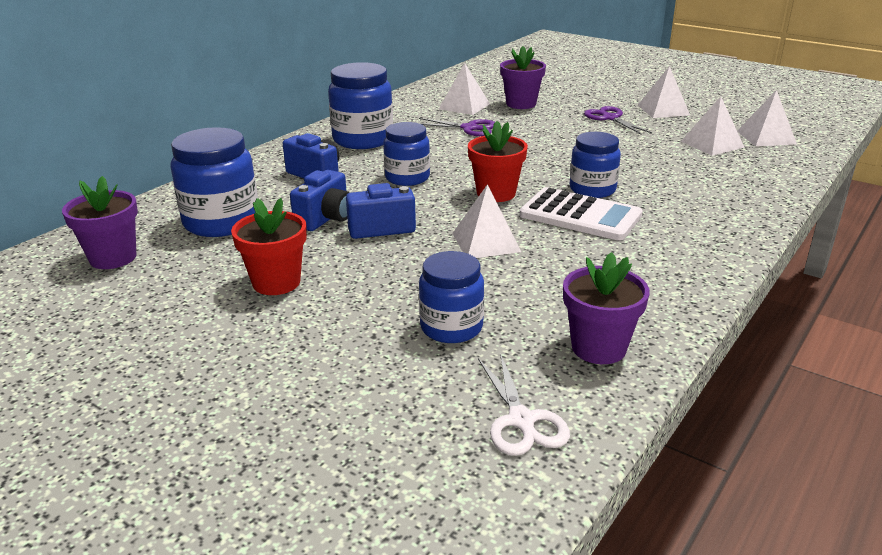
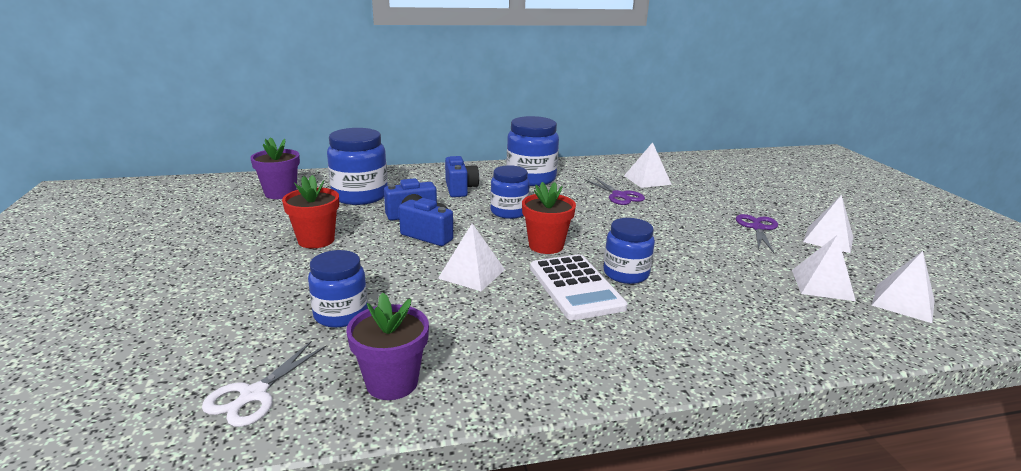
camera: 40 degrees right, 5 degrees down
(521, 104) = (697, 192): purple flower pot -> none

